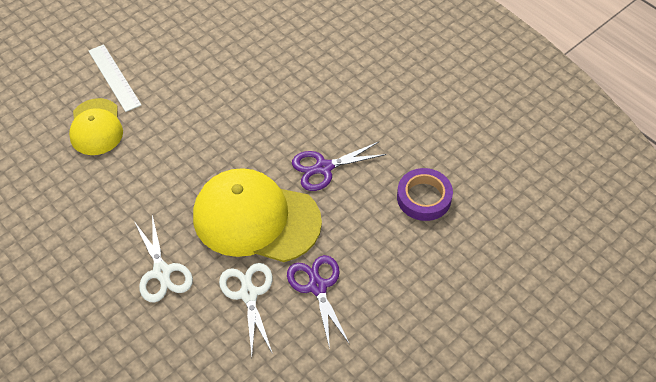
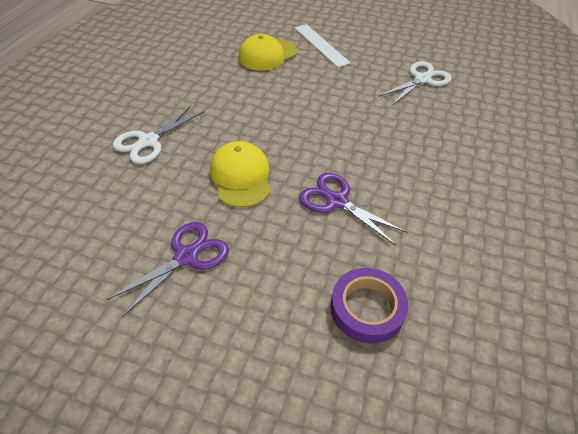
camera: 60 degrees right, 5 degrees down
(114, 77) = (321, 45): white ruler -> white ruler turned 60 degrees counterclockwise
(248, 294) = (151, 206): white scissors -> white scissors (422, 79)
(256, 219) = (241, 177): yellow cap -> yellow cap, size x0.59

